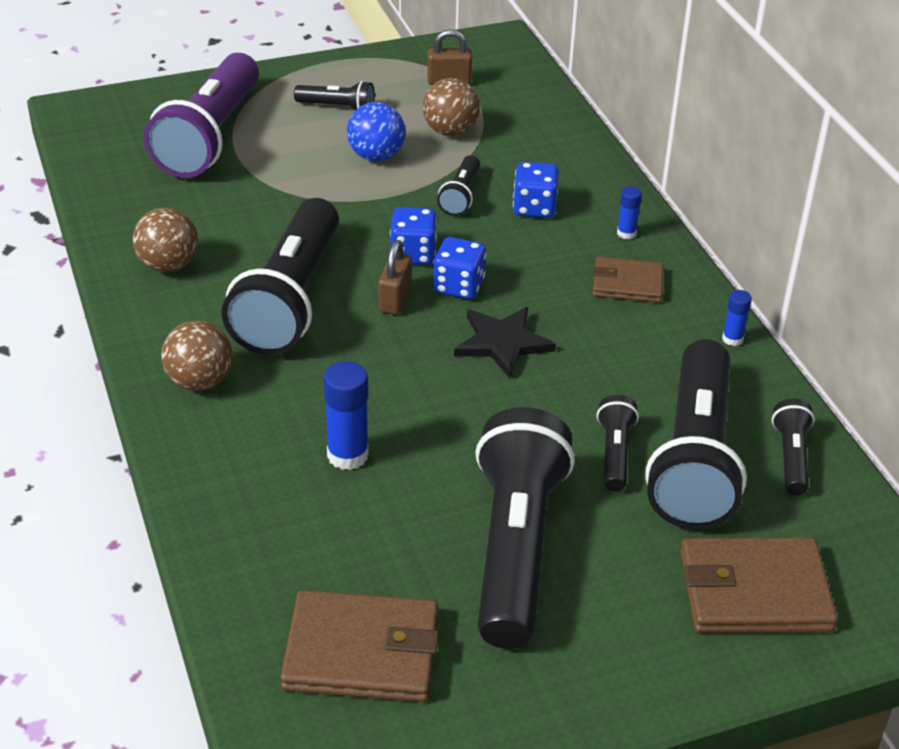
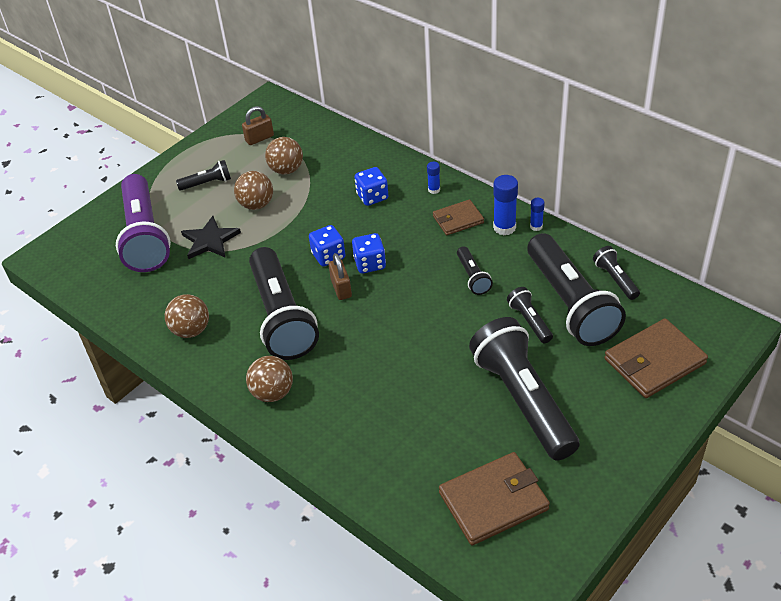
camera: 25 degrees left, 5 degrees up
(347, 455) = (393, 394): blue glue stick -> blue glue stick (504, 227)
(376, 156) = (256, 204): blue ball -> brown ball
(461, 196) = (325, 208): black flashlight -> black flashlight (472, 277)
(502, 343) = (421, 286): black star -> black star (210, 240)

